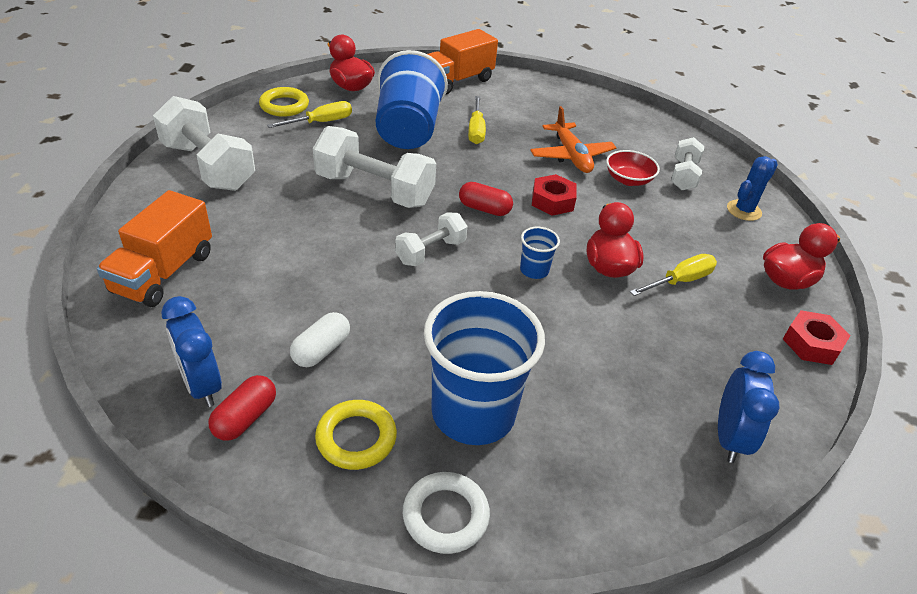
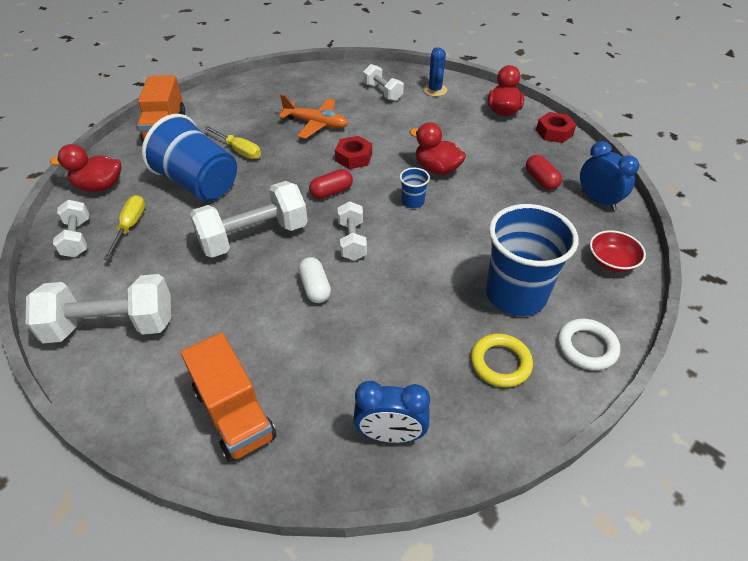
camera: 50 degrees left, 5 degrees up
(245, 418) = (442, 419): red capsule -> red capsule (541, 180)
(284, 106) = (77, 238): yellow ring -> white dumbbell
(321, 350) = (405, 346): white capsule -> white capsule (315, 288)
(628, 179) = (364, 115): red bowl -> red bowl (611, 261)
(680, 281) = (472, 148): yellow screwdriver -> none

